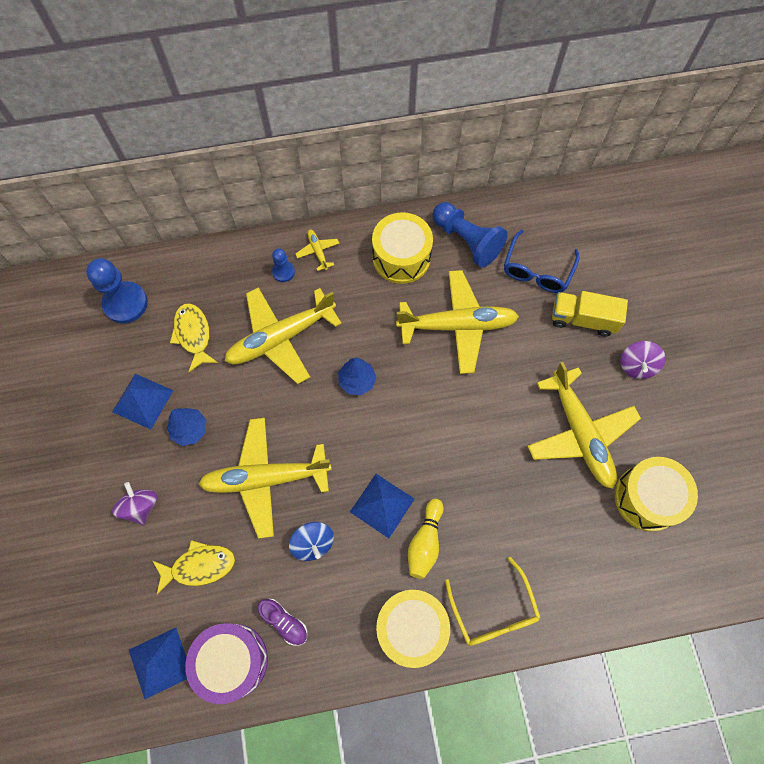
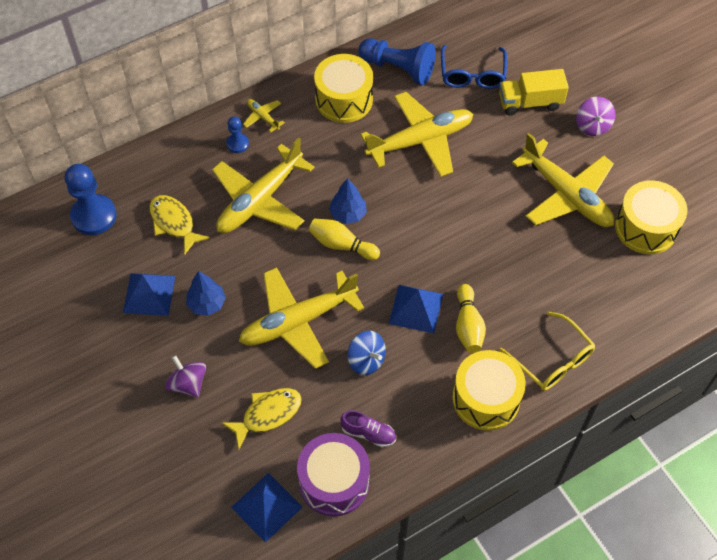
camera: 20 degrees left, 10 degrees down
(338, 412) = (341, 245): none -> yellow bowling pin

